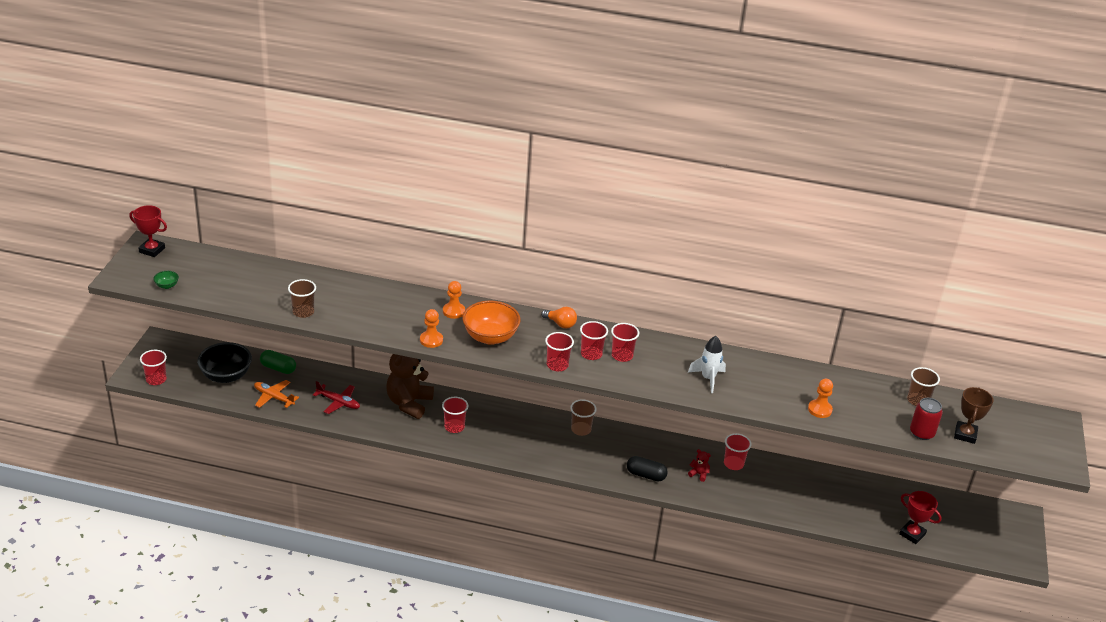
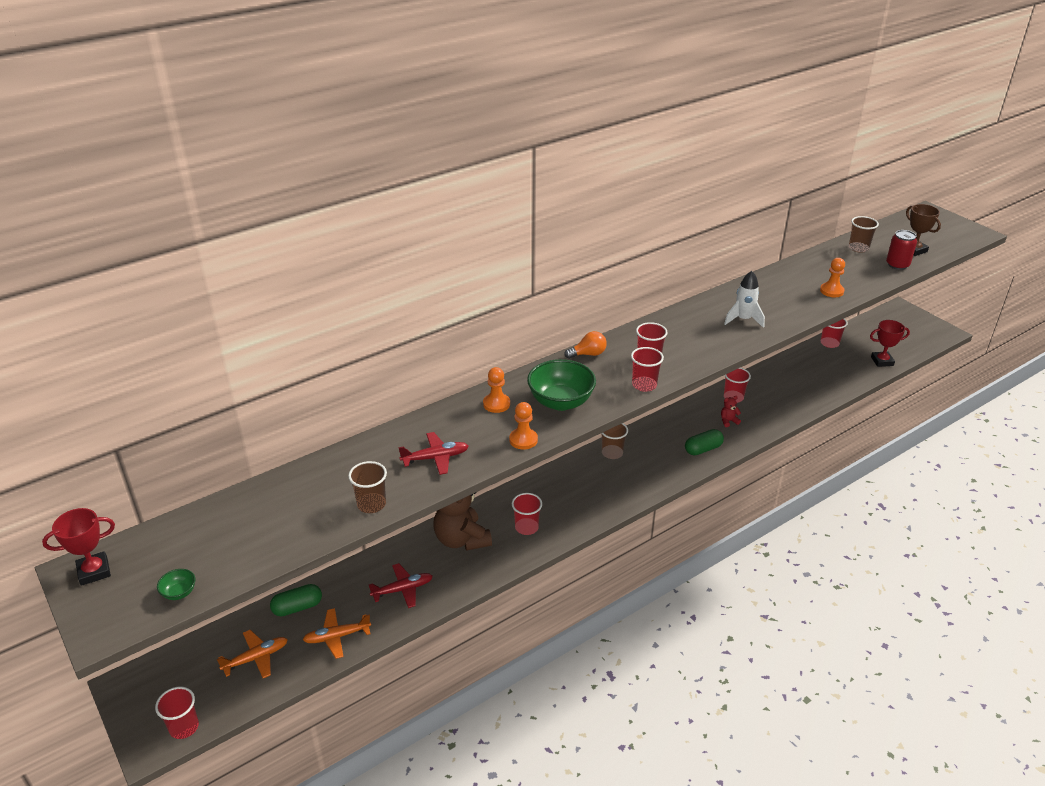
camera: 45 degrees left, 0 degrees up
(226, 376) = (256, 658): black bowl -> orange plane
(371, 314) = (435, 458): none -> red plane
(490, 337) = (560, 402): orange bowl -> green bowl
(622, 355) = (668, 345): red cup -> red cup (829, 343)
(646, 475) = (703, 449): black capsule -> green capsule

